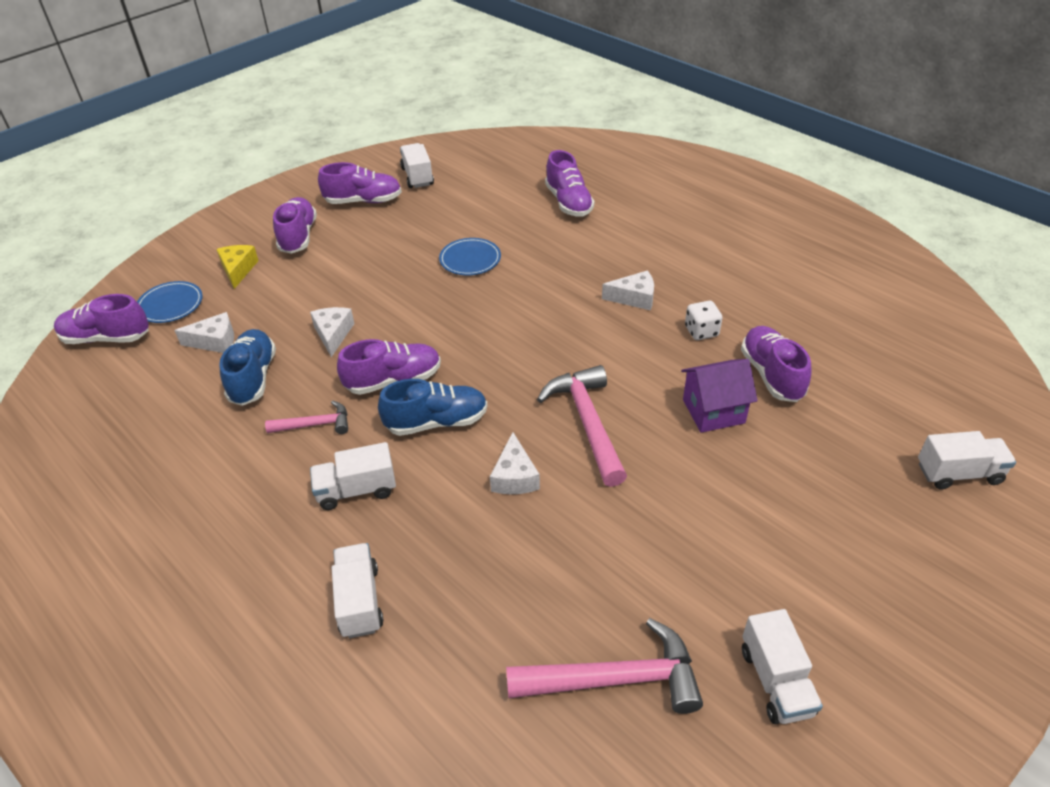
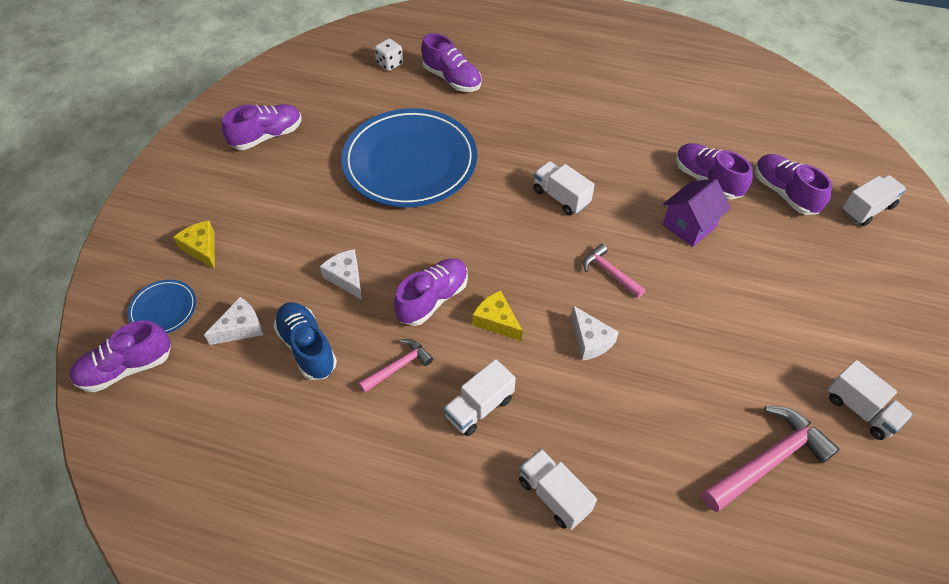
camera: 30 degrees left, 10 degrees up
(298, 236) = (233, 194): purple shoe -> purple shoe (784, 193)
(417, 176) = (298, 95): white truck -> white truck (561, 197)
(436, 422) = (496, 321): blue shoe -> yellow cheese
(470, 259) = (410, 162): blue plate -> blue plate, size x2.34
(587, 423) = (610, 273): pink hammer -> pink hammer, size x0.56
(634, 298) = (567, 151): white cheese -> none
(701, 331) = (635, 162): white dice -> white dice (389, 63)

